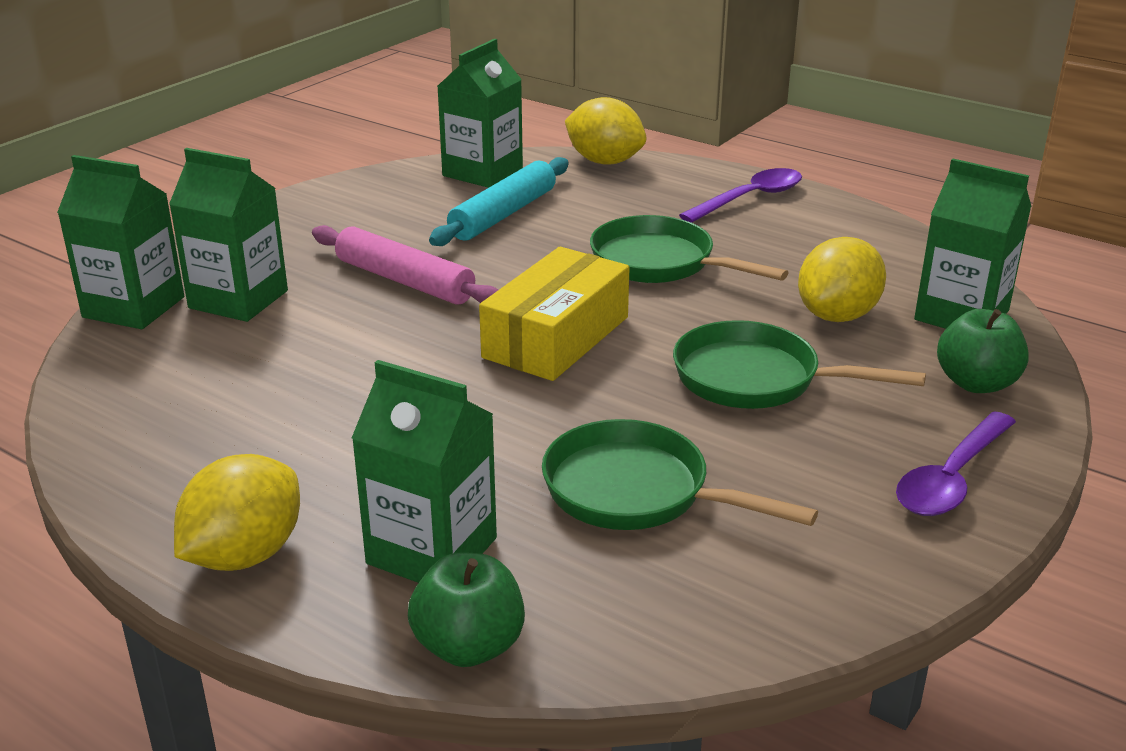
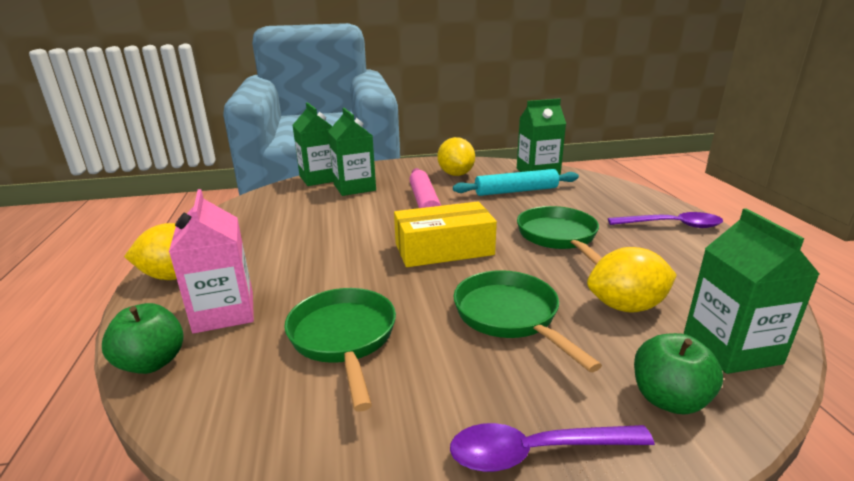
camera: 45 degrees right, 5 degrees down
(432, 551) = (224, 312): green carton -> pink carton
(604, 161) = (610, 184): yellow lemon -> yellow lemon (456, 174)

